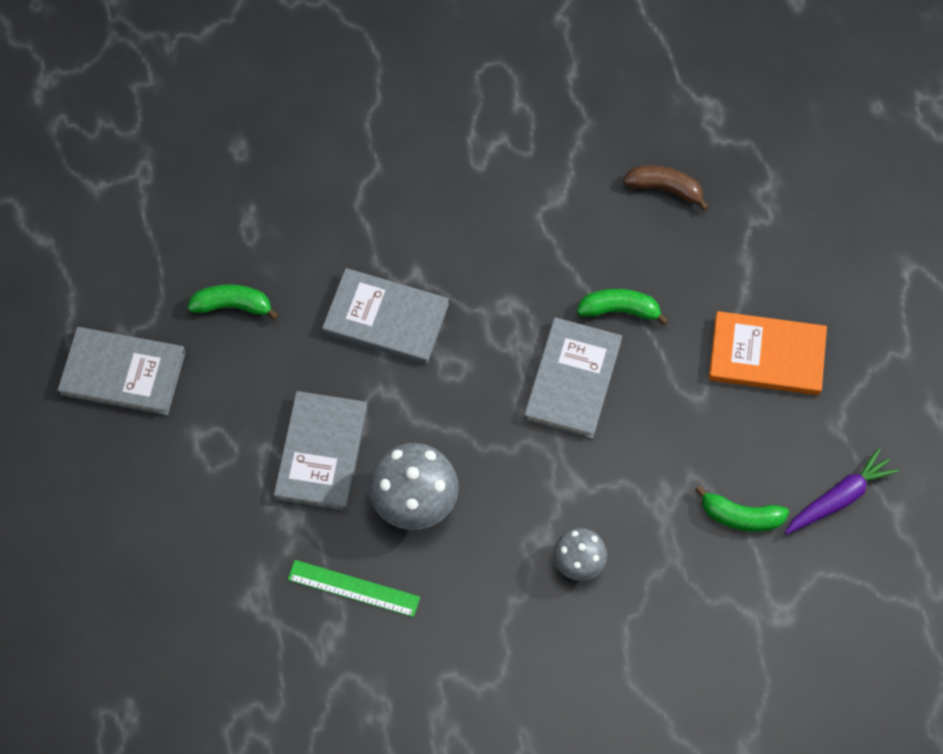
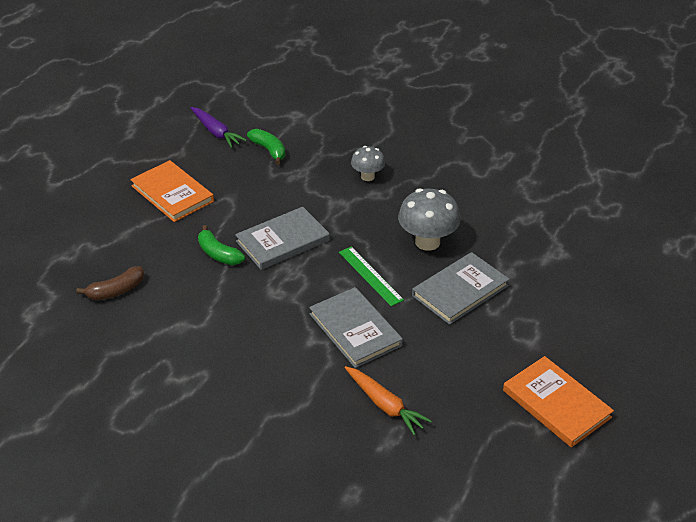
camera: 140 degrees left, 25 degrees down
(123, 373) = (556, 404): grey book -> orange book
(233, 306) = (447, 396): green banana -> none
(284, 254) = (385, 405): none -> orange carrot
(353, 588) = (497, 228): green ruler -> green ruler (370, 275)
(665, 189) = (116, 291): brown banana -> brown banana turned 90 degrees counterclockwise
(839, 498) = (216, 132): purple carrot -> purple carrot turned 135 degrees counterclockwise

